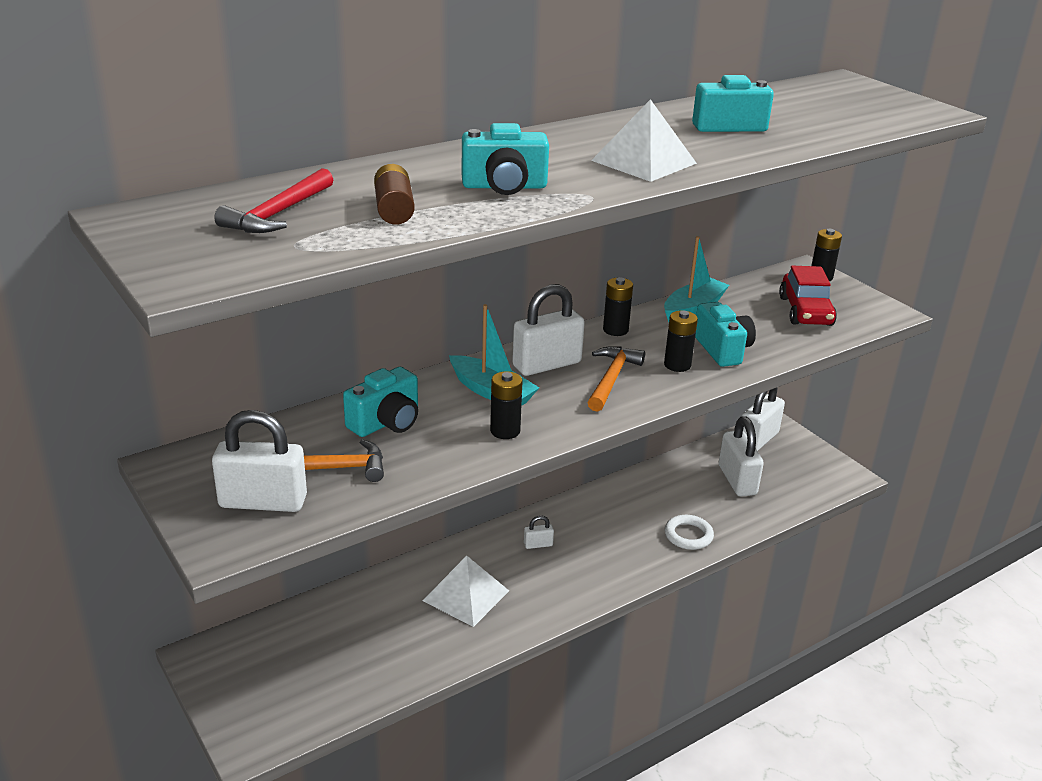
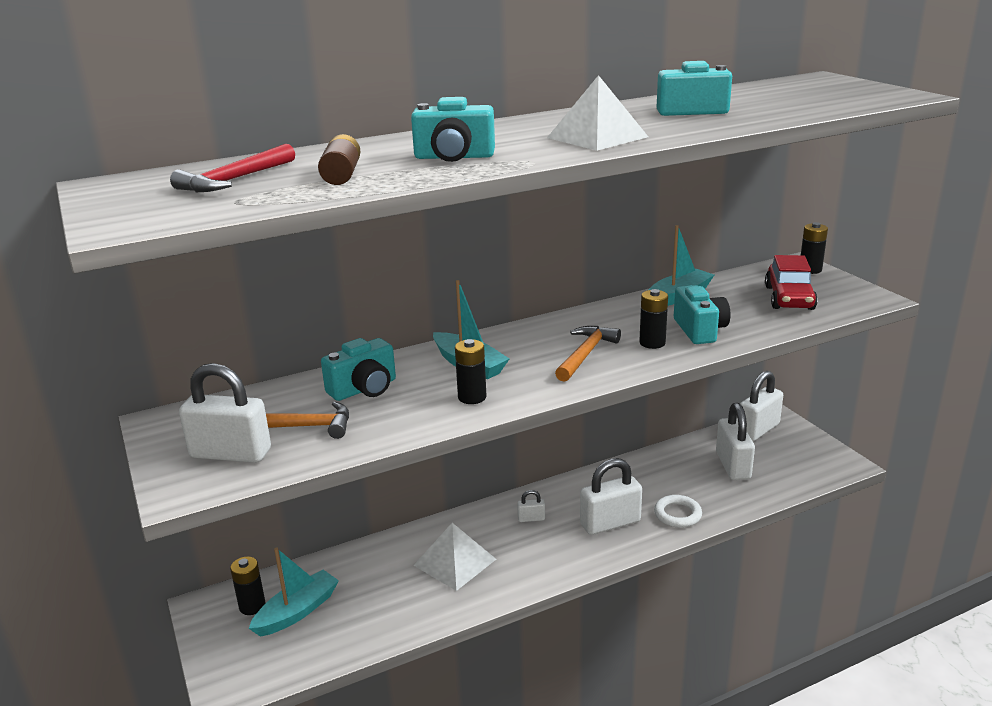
camera: 10 degrees right, 5 degrees down
(306, 657) = (297, 611): none -> turquoise boat
(547, 364) = (527, 342): white padlock -> white padlock (610, 523)
(615, 330) = (599, 314): black battery -> black battery (252, 606)

